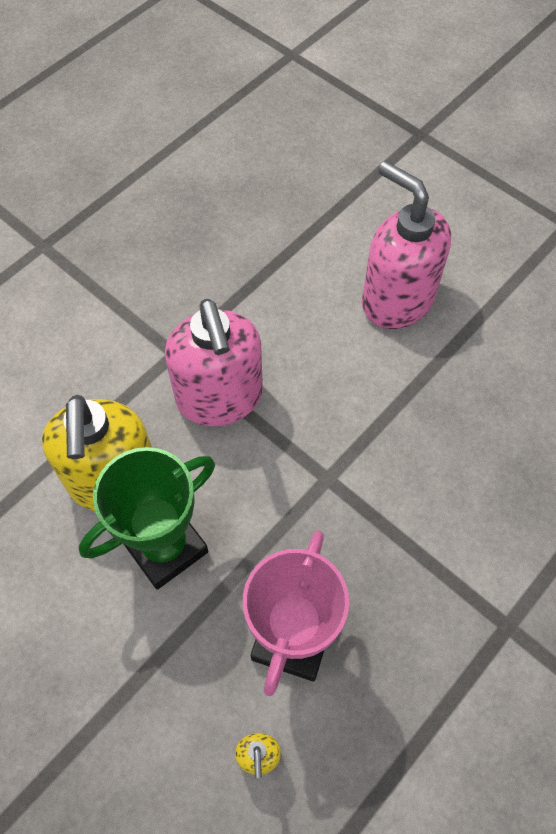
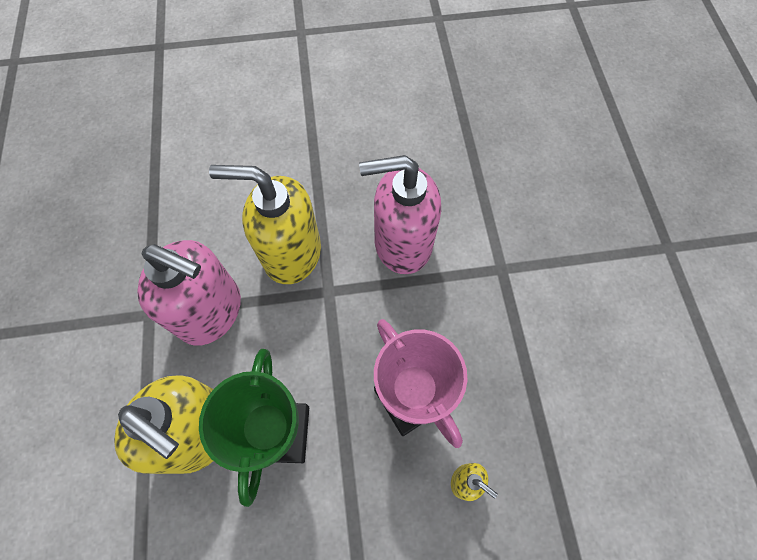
camera: 50 degrees left, 5 degrees up
(333, 415) = (291, 253): none -> yellow soap dispenser
(396, 300) = (253, 154): pink soap dispenser -> pink soap dispenser (402, 244)

